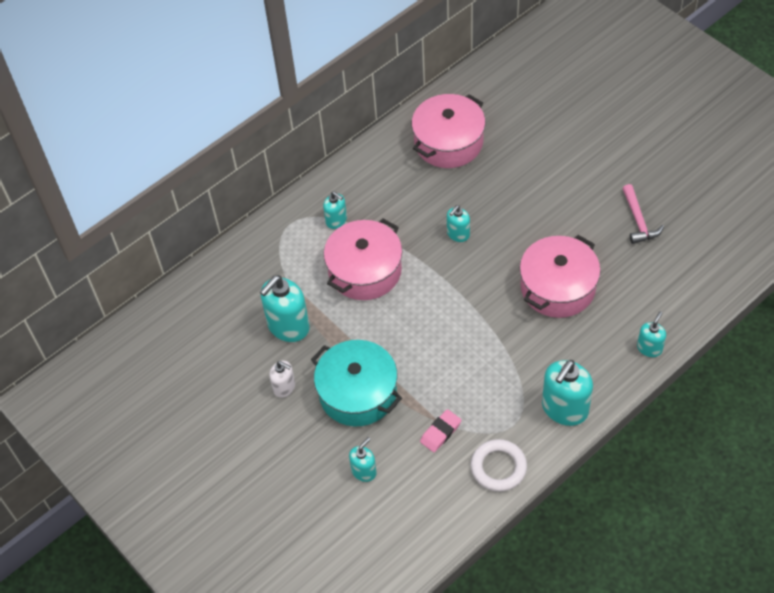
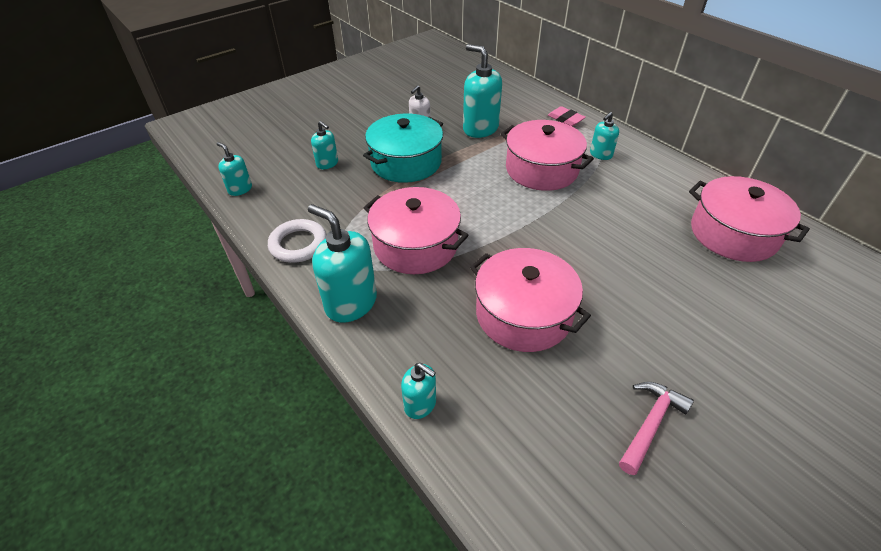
camera: 90 degrees right, 10 degrees down
(440, 432) = (351, 208): pink eraser -> pink eraser (565, 119)
(458, 234) = (596, 233): turquoise soap dispenser -> turquoise soap dispenser (240, 189)
(488, 369) = (415, 245): none -> pink pot
(638, 220) = (650, 424): pink hammer -> pink hammer turned 135 degrees clockwise

